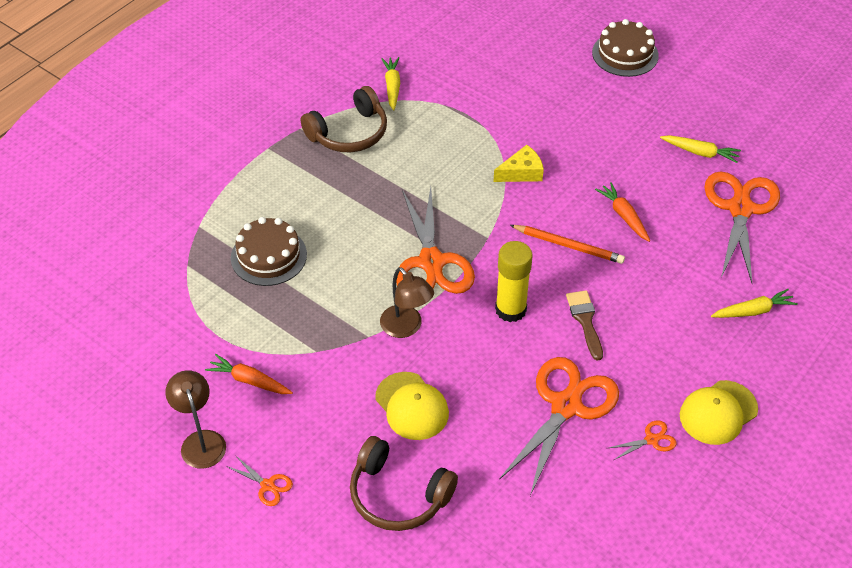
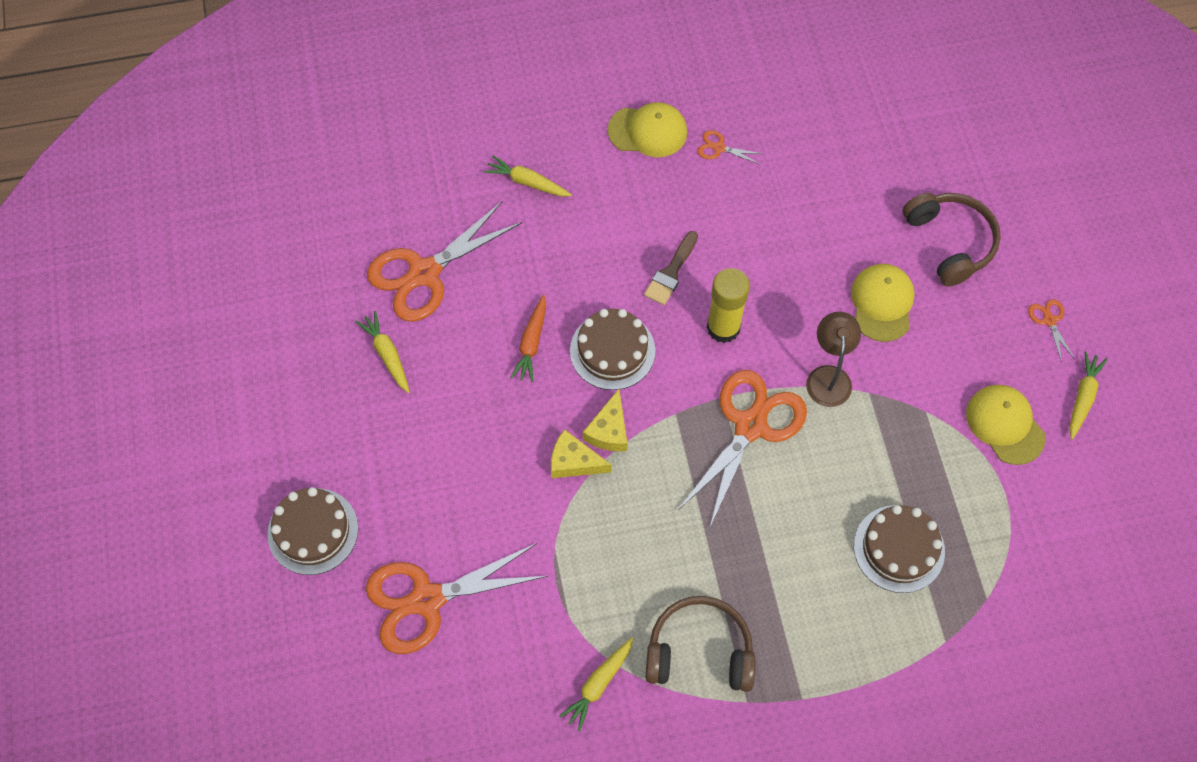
camera: 140 degrees left, 15 degrees up
(201, 441) = (1082, 397): brown lamp -> yellow carrot
(249, 380) = (1005, 425): orange carrot -> yellow cap
(519, 201) = (609, 430): none -> yellow cheese
(566, 406) = (758, 217): orange scissors -> orange scissors (427, 600)
(568, 246) = (612, 351): orange pencil -> brown cake

